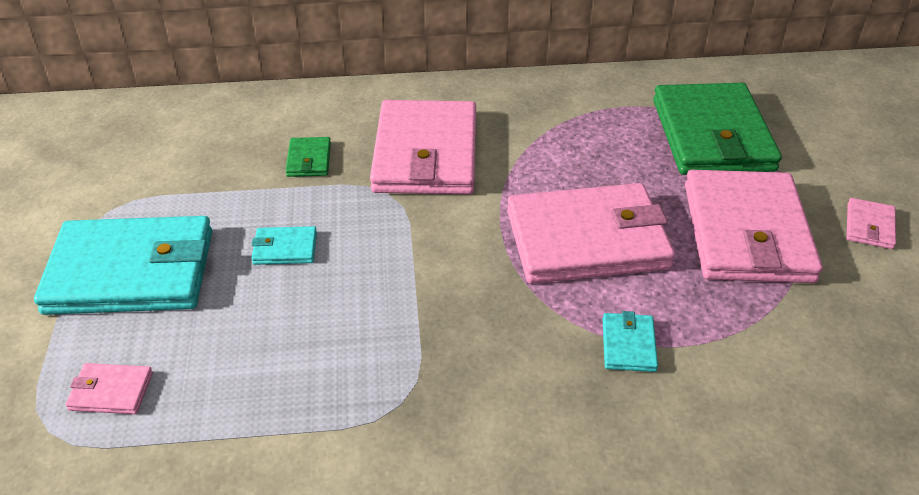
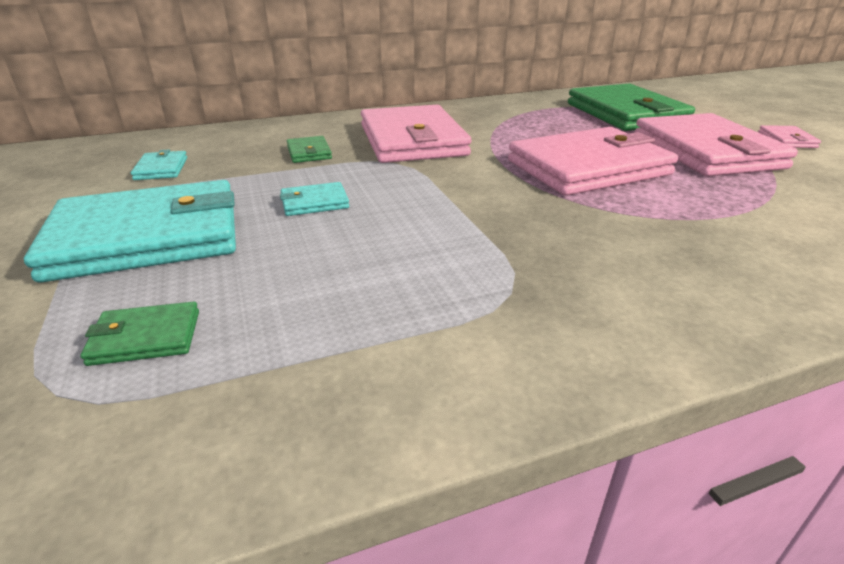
camera: 15 degrees left, 10 degrees down
(111, 391) = (145, 337): pink wallet -> green wallet
(628, 345) = (689, 220): turquoise wallet -> turquoise wallet (161, 169)

